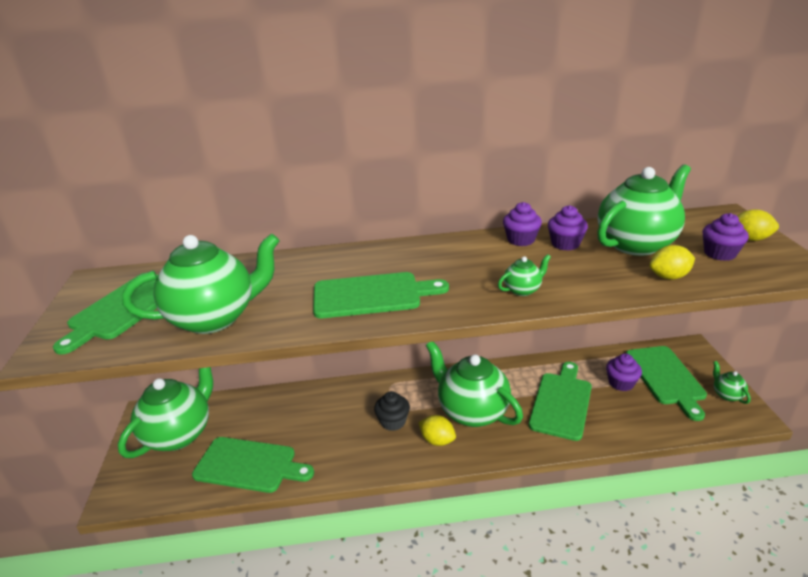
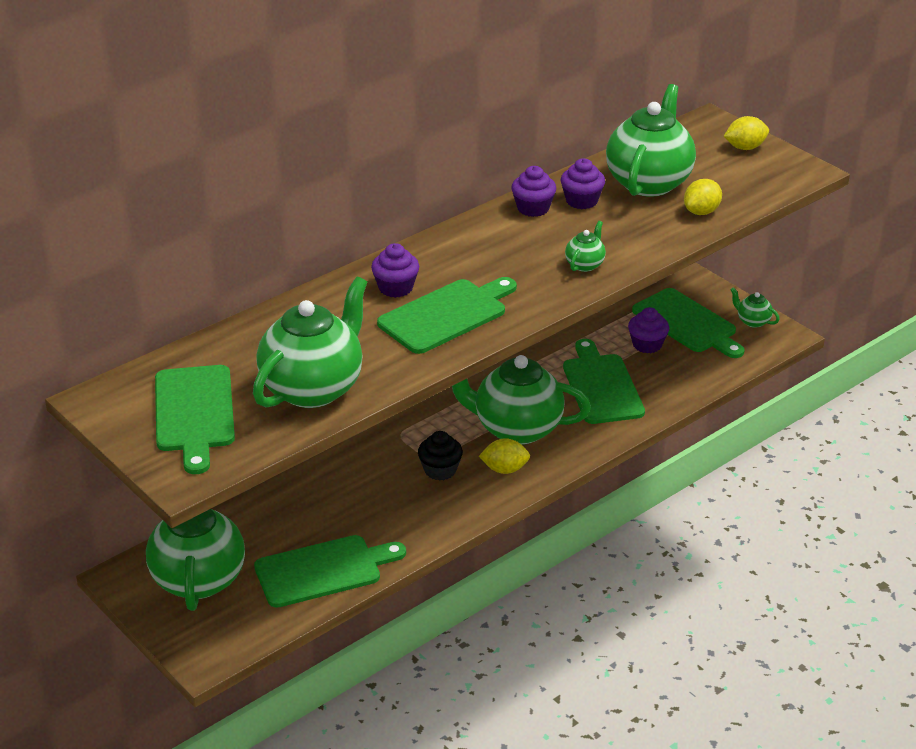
camera: 35 degrees left, 5 degrees up
(719, 253) = (729, 173): purple cupcake -> purple cupcake (395, 288)

